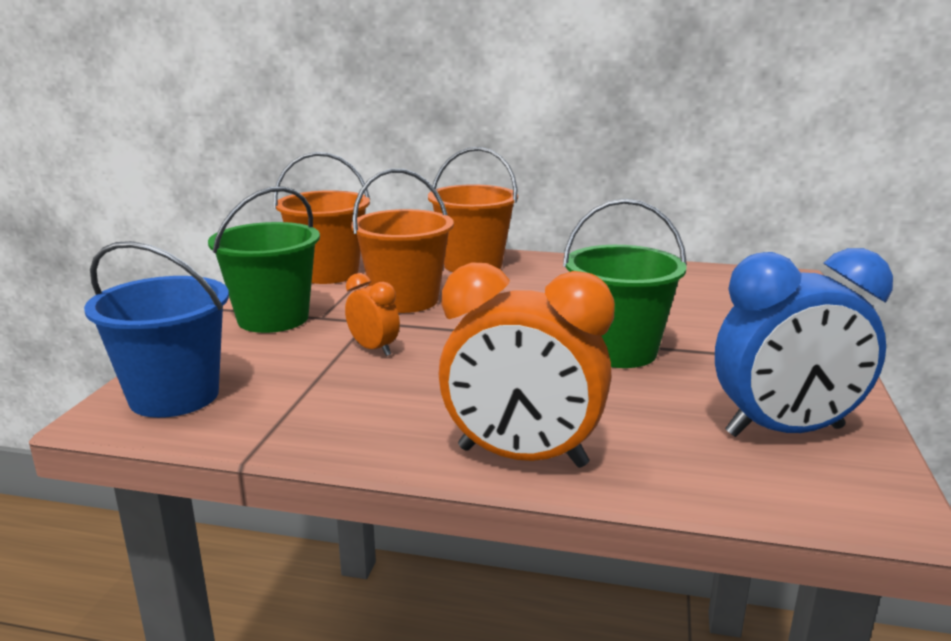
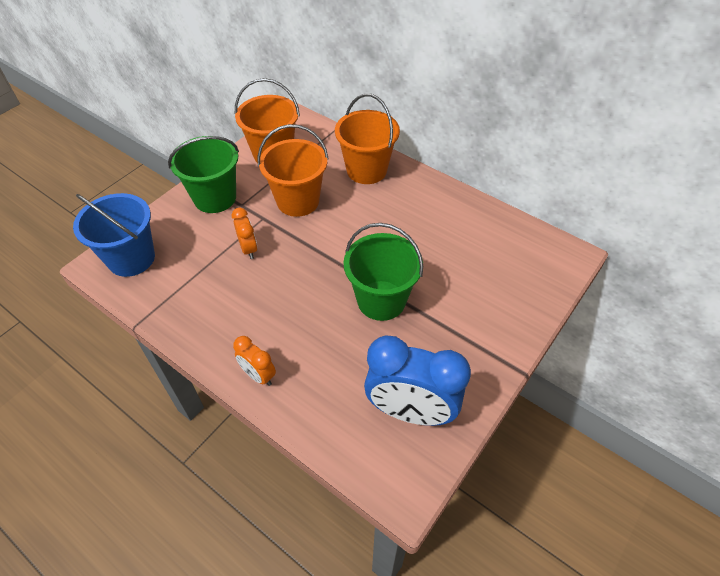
camera: 25 degrees right, 30 degrees up
(522, 457) = (258, 375): orange clock -> orange clock, size x0.49

